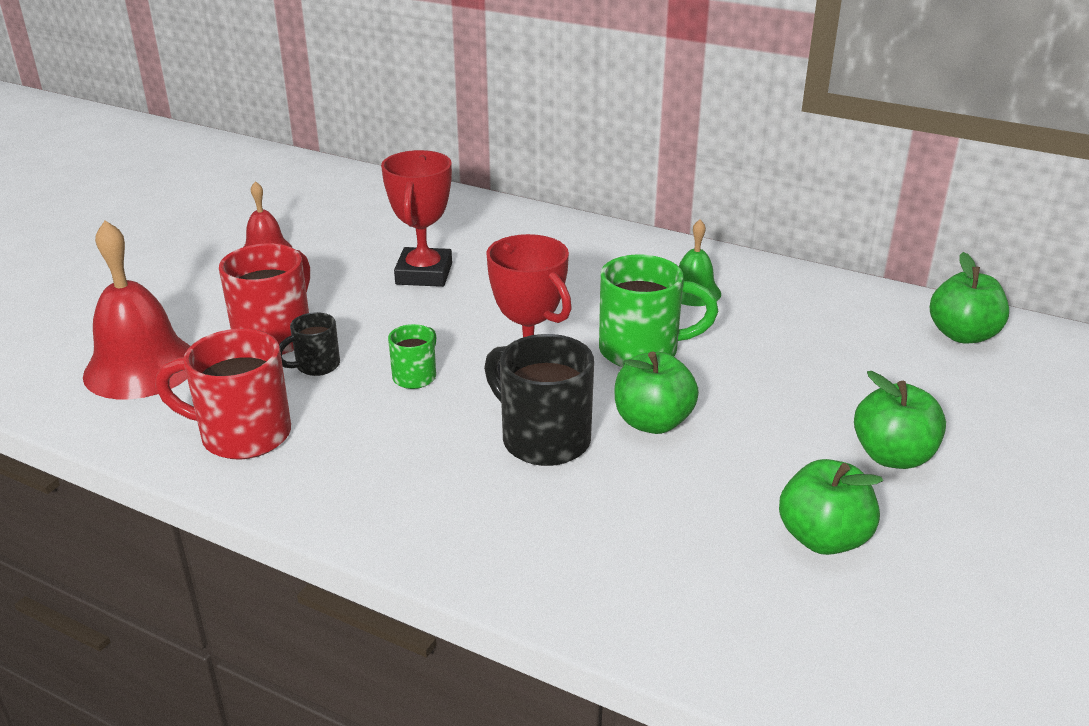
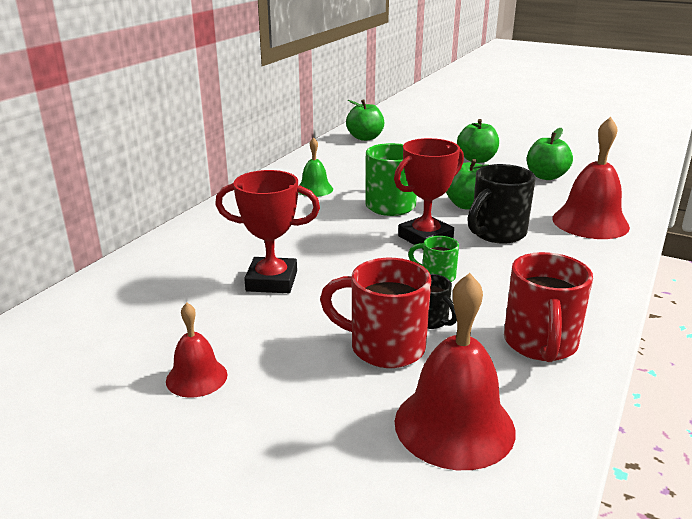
camera: 90 degrees left, 5 degrees down
(590, 553) = (590, 222): none -> red bell

